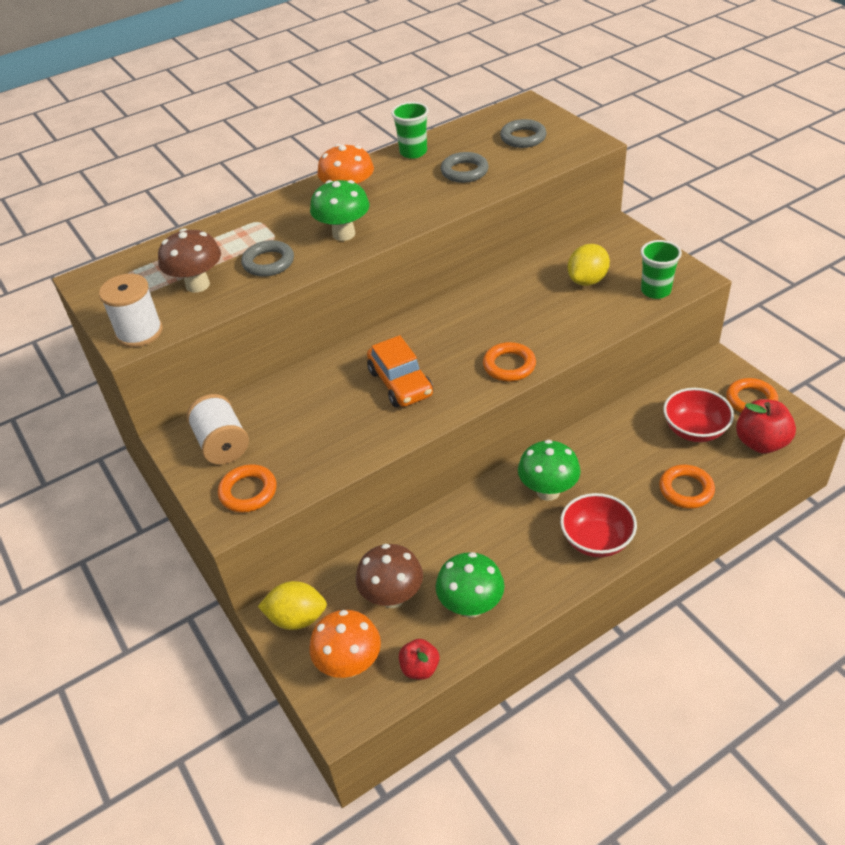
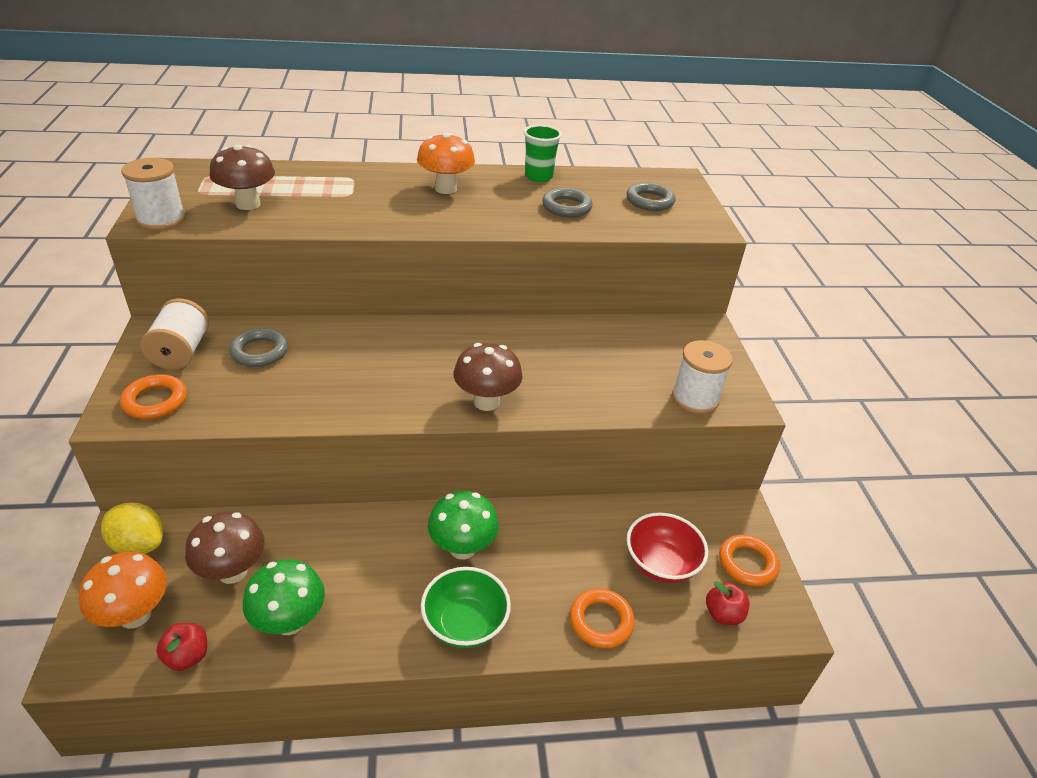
camera: 20 degrees right, 5 degrees down
(268, 262) = (321, 210): grey ring -> grey ring (259, 352)
(344, 234) = (407, 214): green mushroom -> none
(400, 383) = (375, 371): orange car -> none
(509, 365) = (486, 402): orange ring -> brown mushroom
(587, 280) = (634, 360): yellow lemon -> none
(596, 540) = (465, 623): red bowl -> green bowl
(655, 291) = (695, 398): green cup -> white spool
(761, 443) = (723, 614): red apple -> red apple, size x0.62

